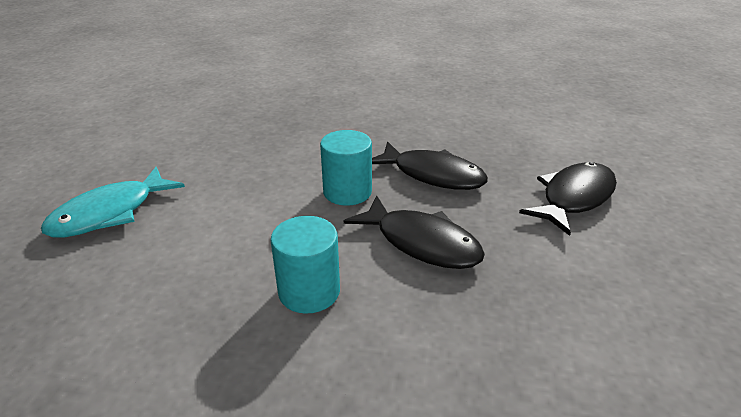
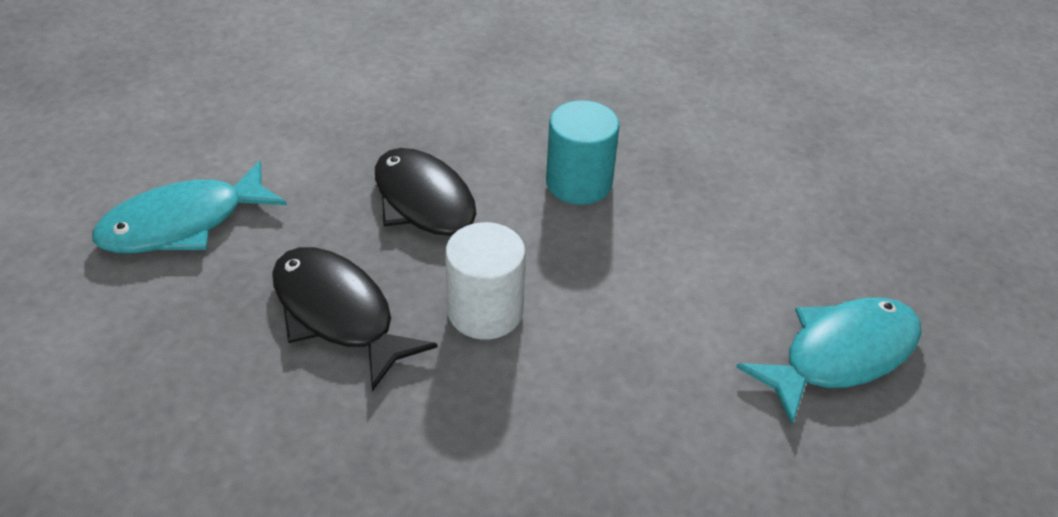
camera: 165 degrees left, 10 degrees up
(347, 192) = (485, 311): turquoise cylinder -> white cylinder
(574, 198) = (182, 224): black fish -> turquoise fish

